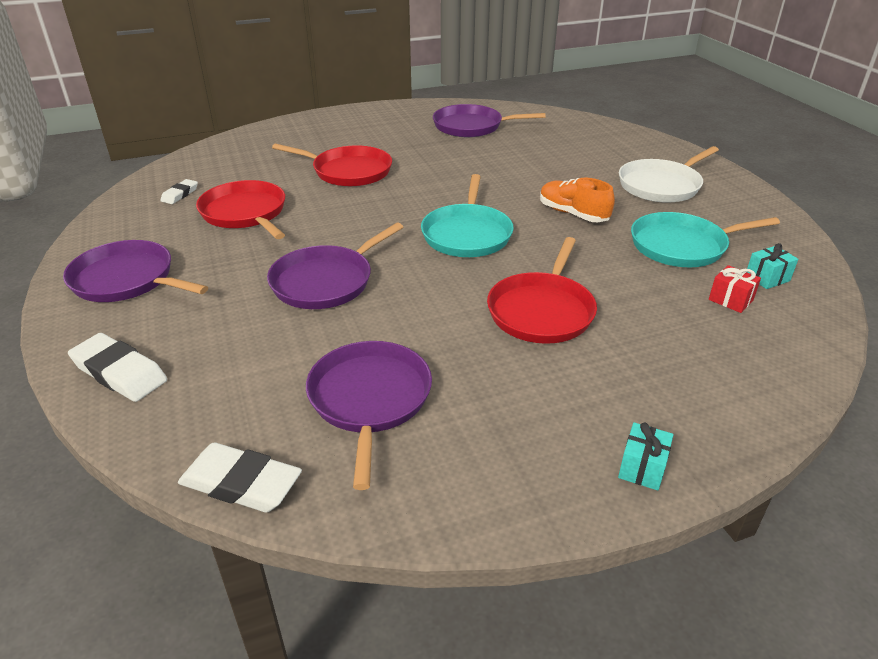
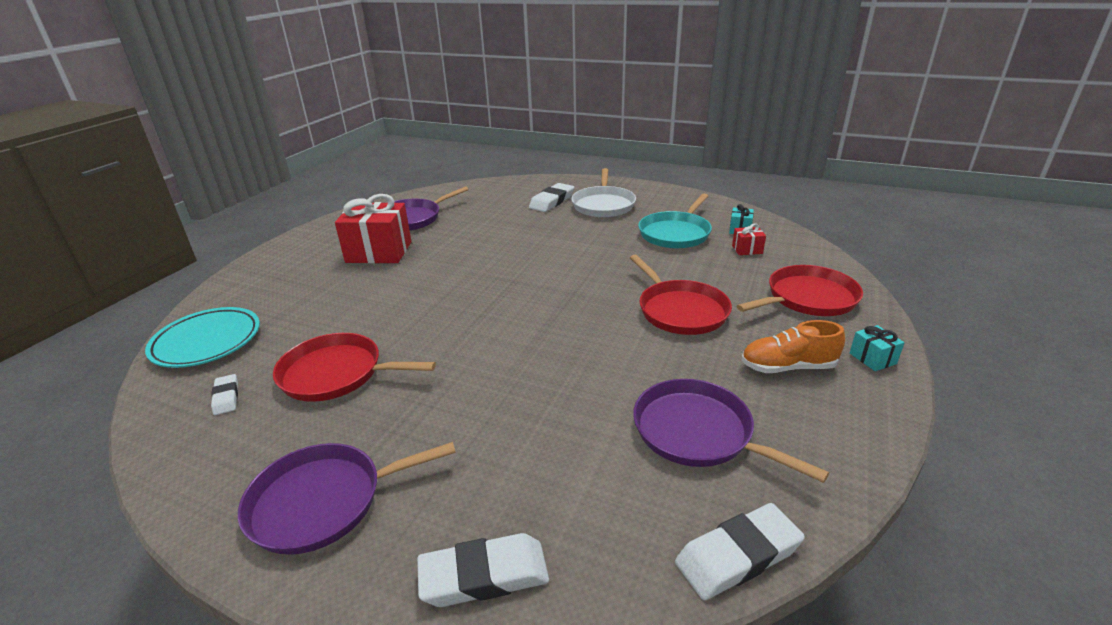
camera: 45 degrees left, 5 degrees down
(221, 156) = (207, 342): none -> turquoise plate
(326, 281) = (514, 380): purple pan -> none
(348, 171) = (371, 294): red pan -> red pan (808, 298)
(404, 143) = (379, 252): none -> red gift
(467, 234) = (549, 291): turquoise pan -> none
(573, 214) = (588, 244): orange shoe -> orange shoe (787, 367)
(616, 161) = (552, 201): none -> white eraser

